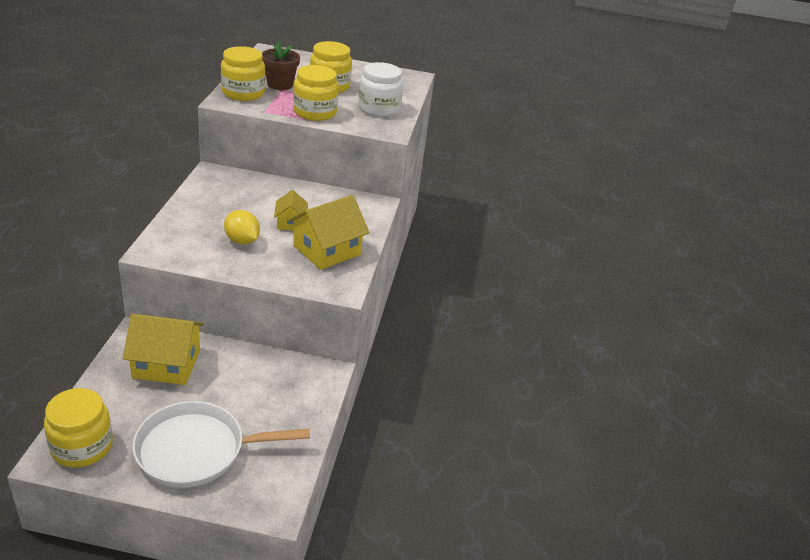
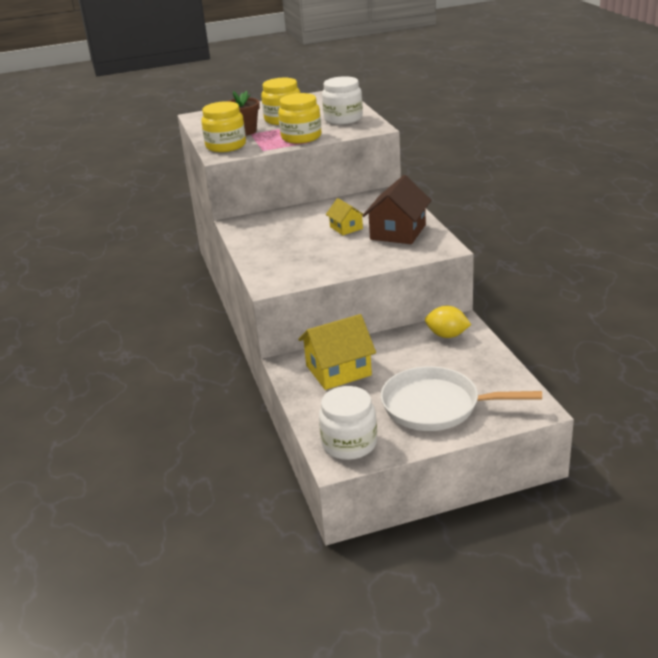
camera: 20 degrees left, 5 degrees down
(82, 446) = (349, 443): yellow jar -> white jar
(196, 450) = (435, 406): white pan -> white pan turned 45 degrees clockwise
(242, 241) = (327, 252): yellow lemon -> yellow lemon (447, 335)
(327, 250) = (398, 232): yellow house -> brown house

